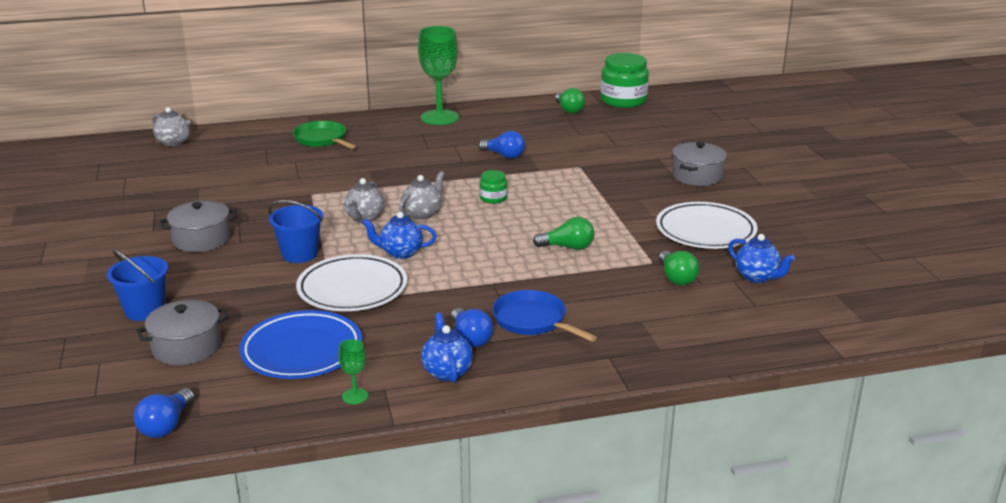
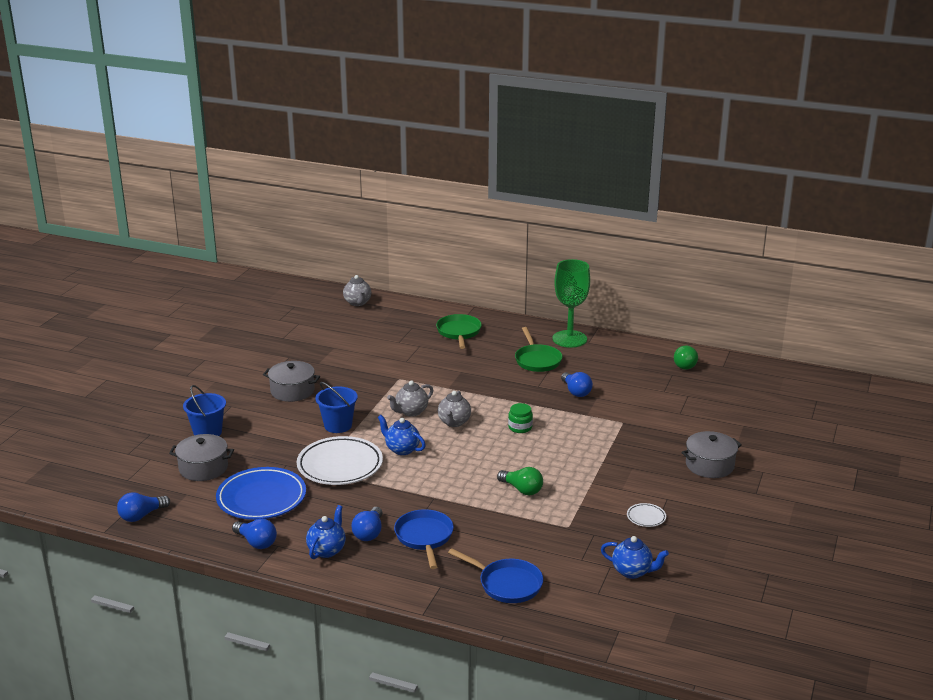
camera: 35 degrees right, 0 degrees up
(355, 396) = (256, 542): green goblet -> blue light bulb
(422, 214) = (454, 422): grey teapot -> grey teapot turned 120 degrees clockwise
(432, 141) = (537, 360): none -> green pan
(623, 100) = (746, 370): green jar -> none
(668, 330) = (507, 584): none -> blue pan
(676, 278) = (568, 547): green light bulb -> none
(705, 231) = (646, 517): white plate -> white plate, size x0.43
(757, 277) = (632, 571): blue teapot -> blue teapot turned 60 degrees counterclockwise

